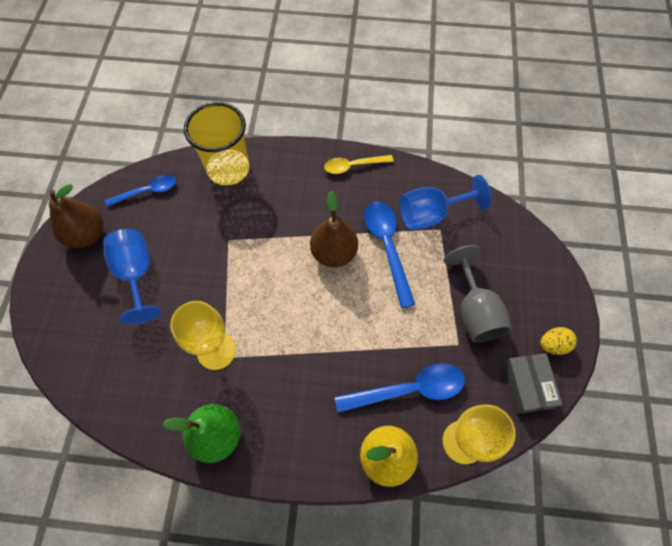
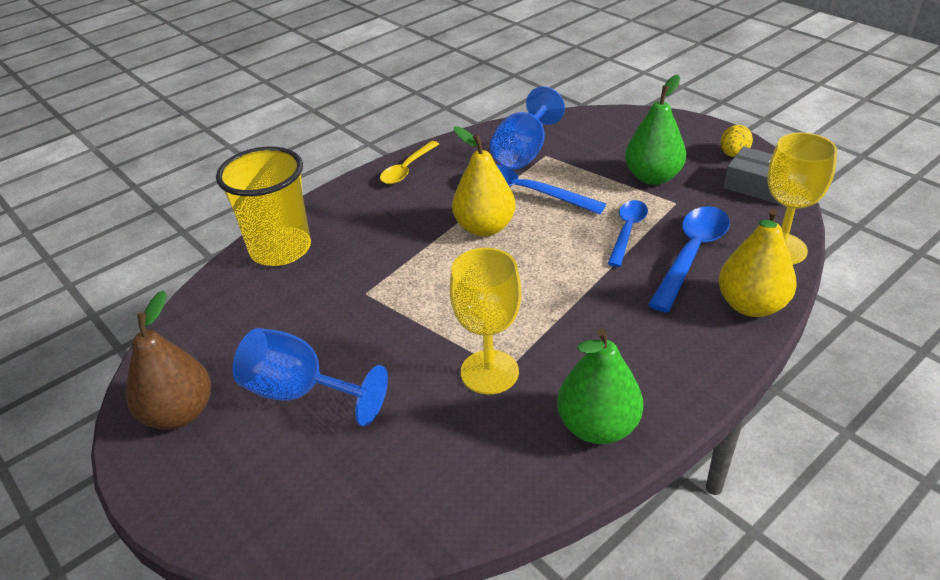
camera: 45 degrees left, 25 degrees down
(147, 191) = (207, 326): blue spoon -> blue spoon (627, 231)
(334, 253) = (484, 228): brown pear -> yellow pear
(474, 311) = (652, 177): grey goblet -> green pear

